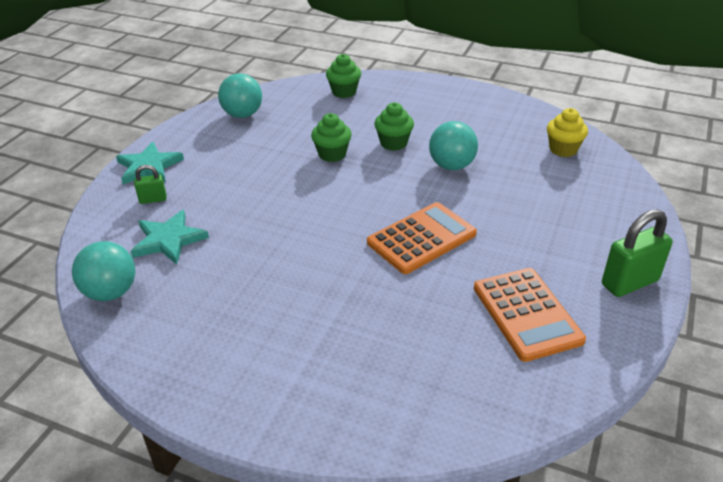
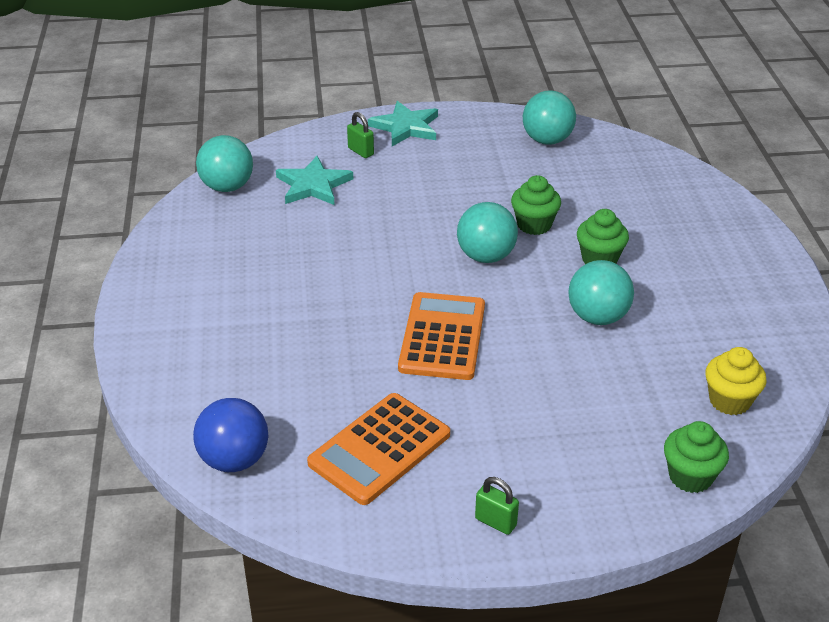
camera: 60 degrees right, 0 degrees up
(344, 92) = (667, 186): green cupcake -> green cupcake (690, 476)
(347, 187) = (486, 256): none -> turquoise ball
(421, 238) = (442, 337): orange calculator -> orange calculator turned 105 degrees counterclockwise
(494, 407) = (234, 460): none -> blue ball
(629, 282) = (495, 522): green padlock -> green padlock, size x0.54

